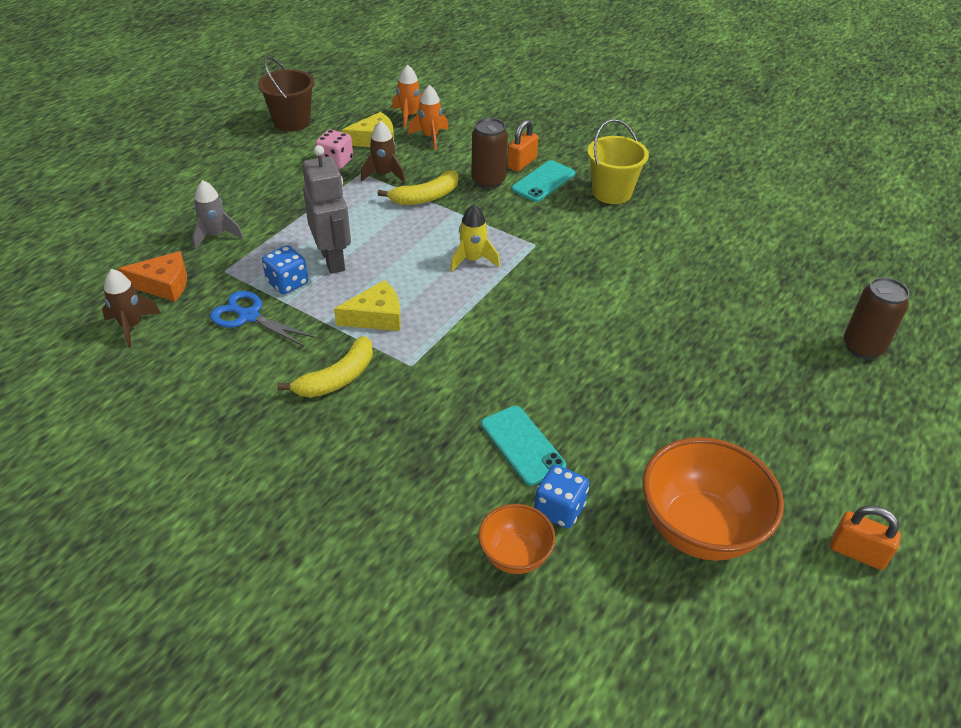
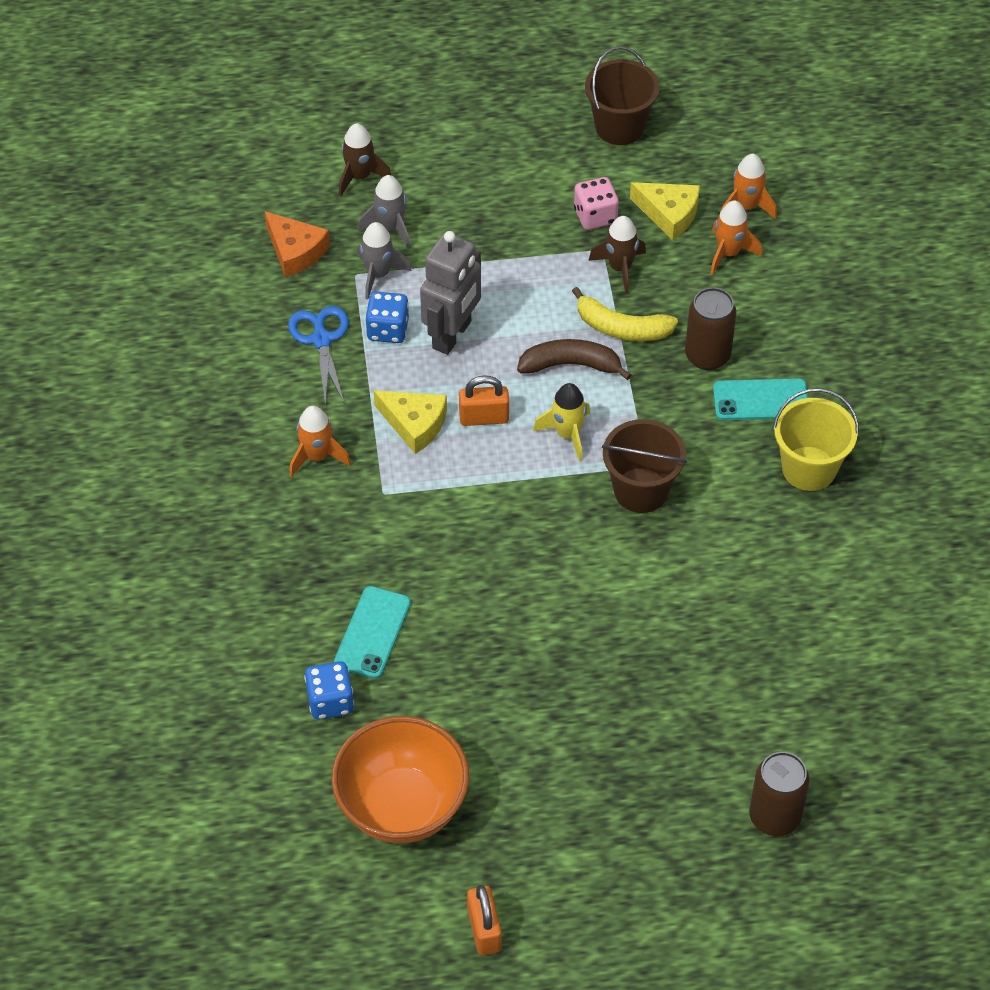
camera: 50 degrees right, 10 degrees up
(132, 326) = (230, 277): brown rocket -> brown rocket (360, 176)
(240, 261) = (378, 274): none -> grey rocket
(337, 378) = (317, 456): yellow banana -> orange rocket
(424, 229) = (571, 365): none -> brown banana
(515, 555) = (258, 702): orange bowl -> none
(521, 163) = (772, 360): orange padlock -> orange padlock (484, 417)
(551, 257) = (641, 490): none -> brown bucket

